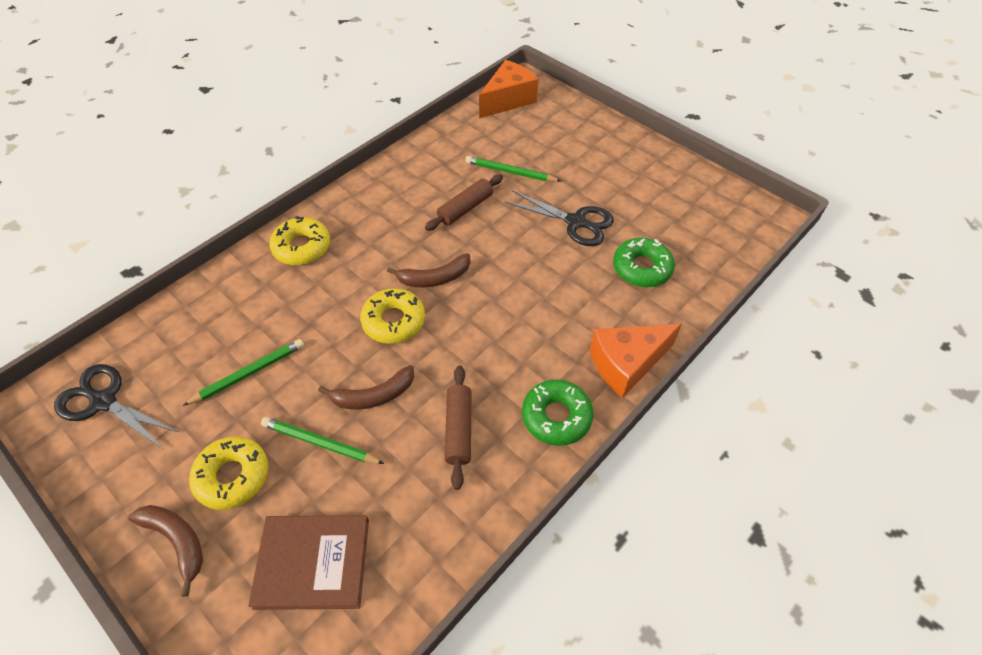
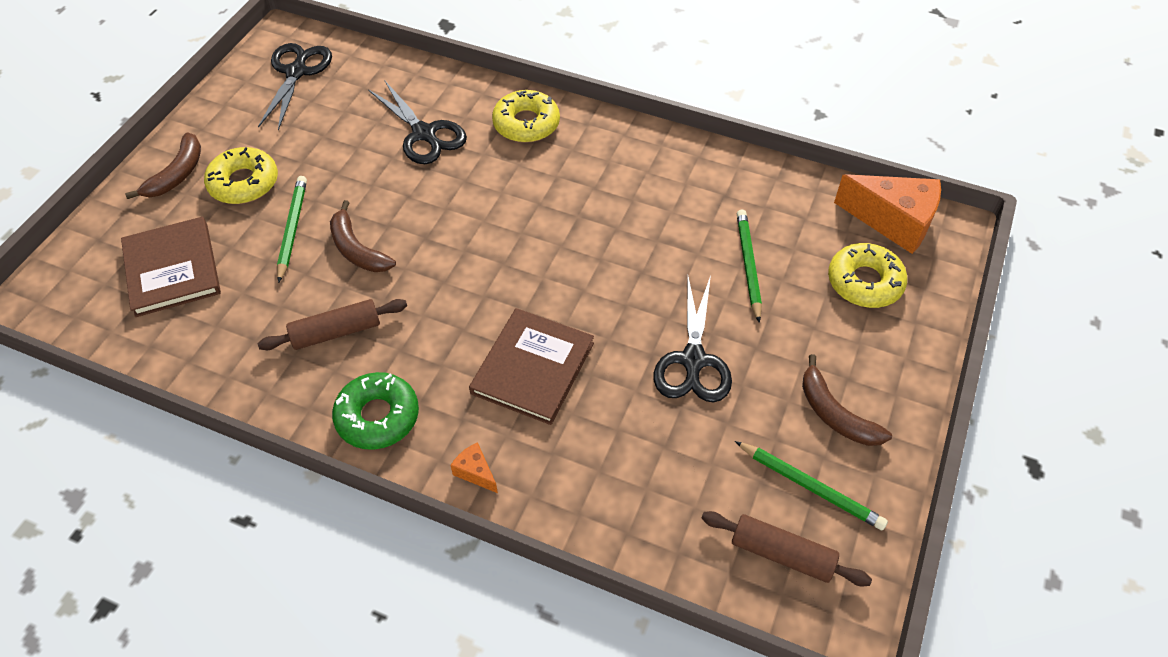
camera: 70 degrees right, 0 degrees up
(249, 373) = (354, 149): green pencil -> green pencil (811, 487)
(265, 317) = (424, 134): none -> black scissors
(394, 321) = (457, 232): yellow donut -> yellow donut (864, 282)
(435, 278) = (532, 247): brown banana -> brown banana (835, 414)
(465, 208) = (656, 240): brown rolling pin -> brown rolling pin (782, 554)
(548, 308) = (532, 368): none -> brown book
(626, 364) = (475, 472): orange cheese -> orange cheese, size x0.44
(642, 268) = (645, 456): green donut -> none

